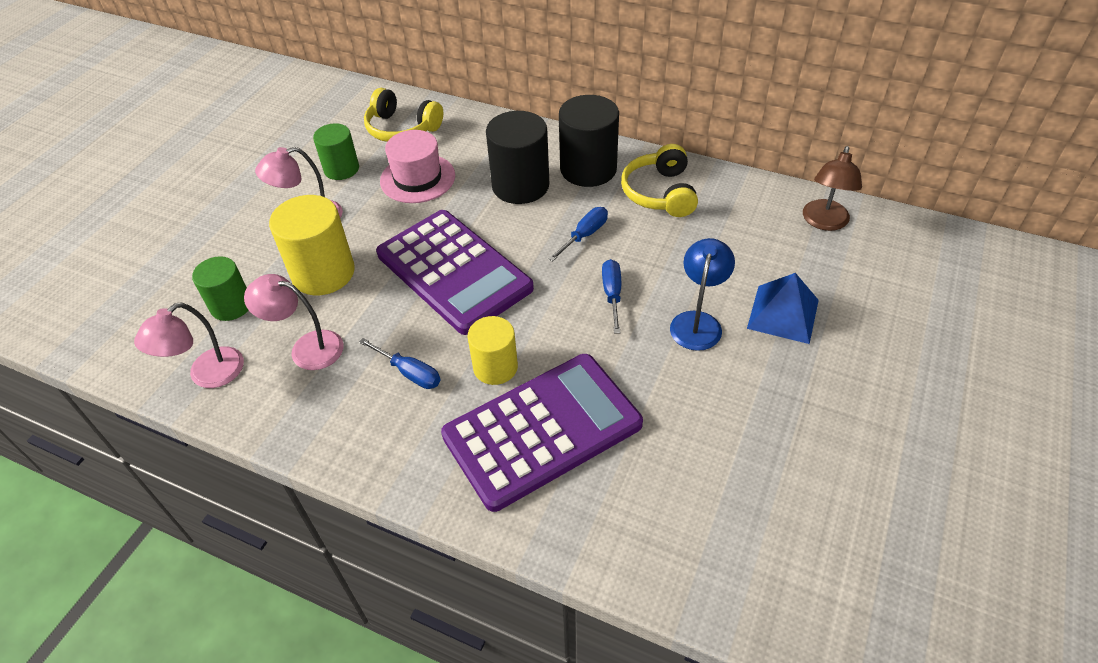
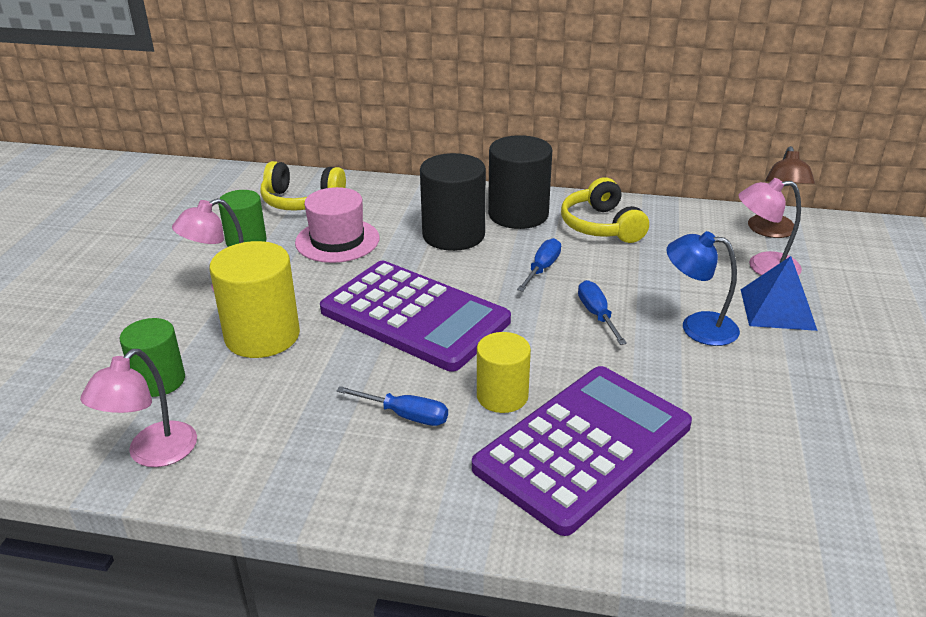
camera: 15 degrees left, 15 degrees down
(307, 348) = (271, 409): pink lamp -> pink lamp (763, 266)
(697, 322) = (697, 327): blue lamp -> blue lamp turned 75 degrees counterclockwise

